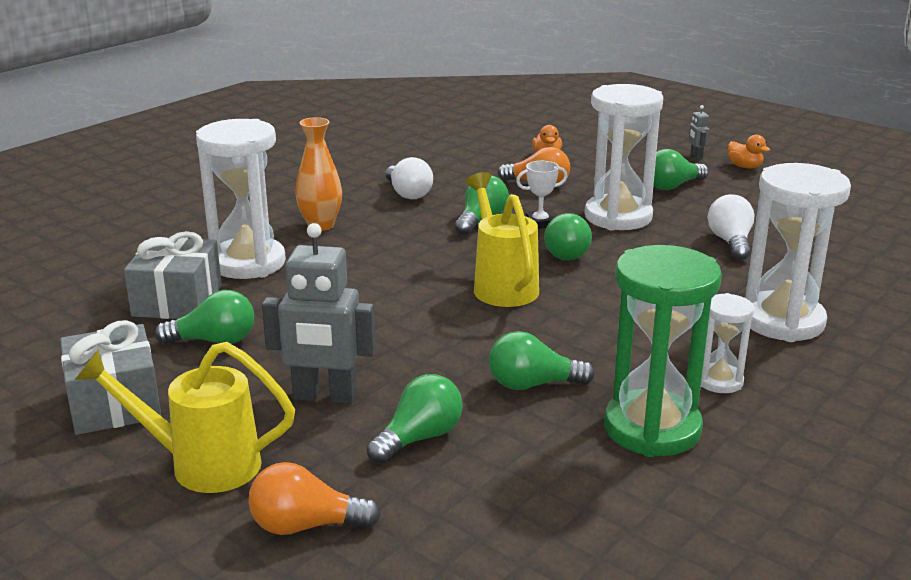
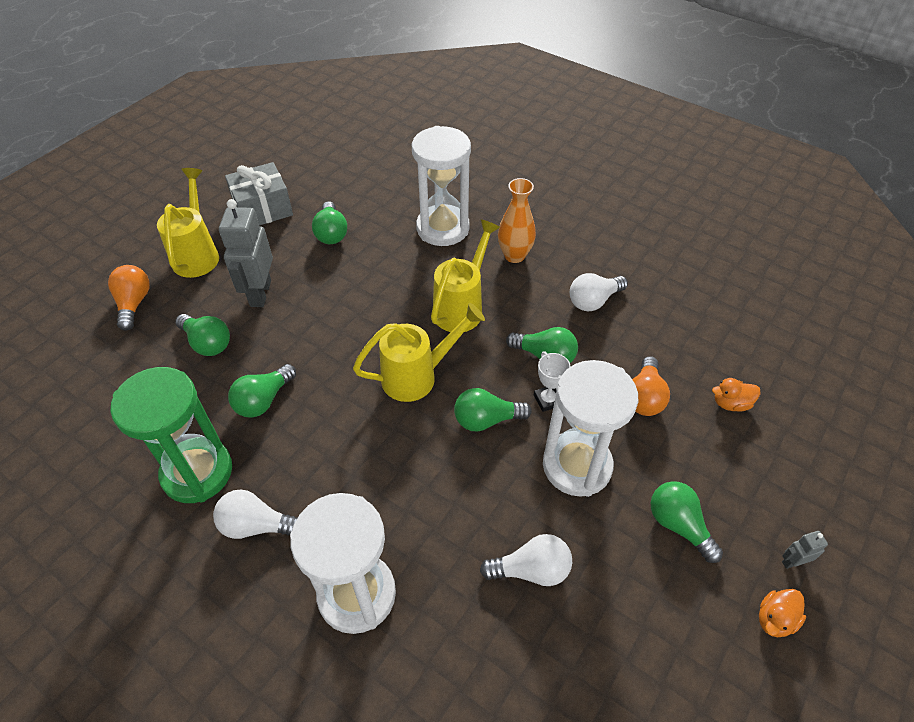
camera: 85 degrees right, 25 degrees up
(177, 300) = (384, 207): grey gift -> none
(397, 257) = (462, 307): none -> yellow watering can
(533, 384) = (263, 400): green light bulb -> green light bulb turned 135 degrees counterclockwise
(719, 381) = (256, 525): white hourglass -> white light bulb

